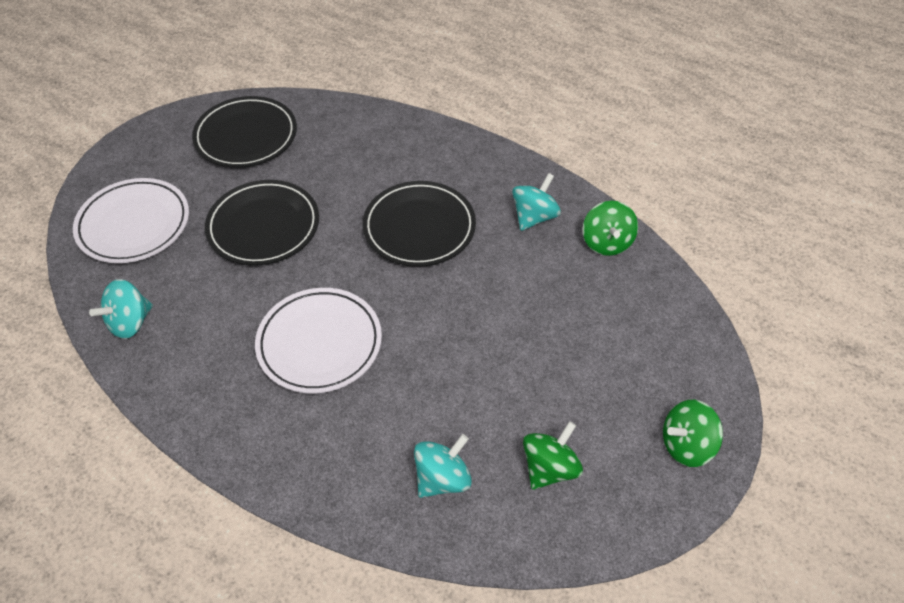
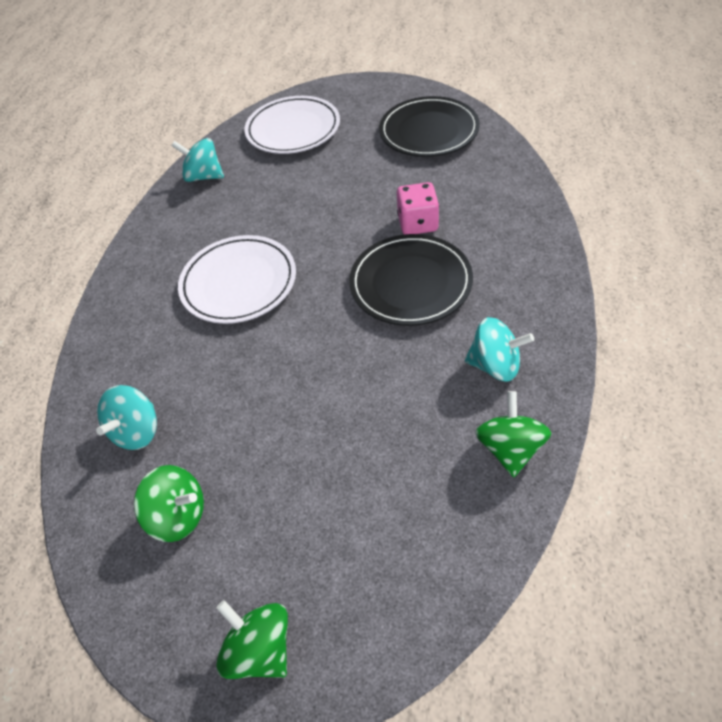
camera: 70 degrees right, 0 degrees up
(263, 226) = (339, 191): black plate -> none
(355, 194) = (418, 223): none -> pink dice
(442, 478) = (137, 431): turquoise spinning top -> turquoise spinning top turned 90 degrees clockwise
(606, 242) = (509, 448): green spinning top -> green spinning top turned 120 degrees clockwise

